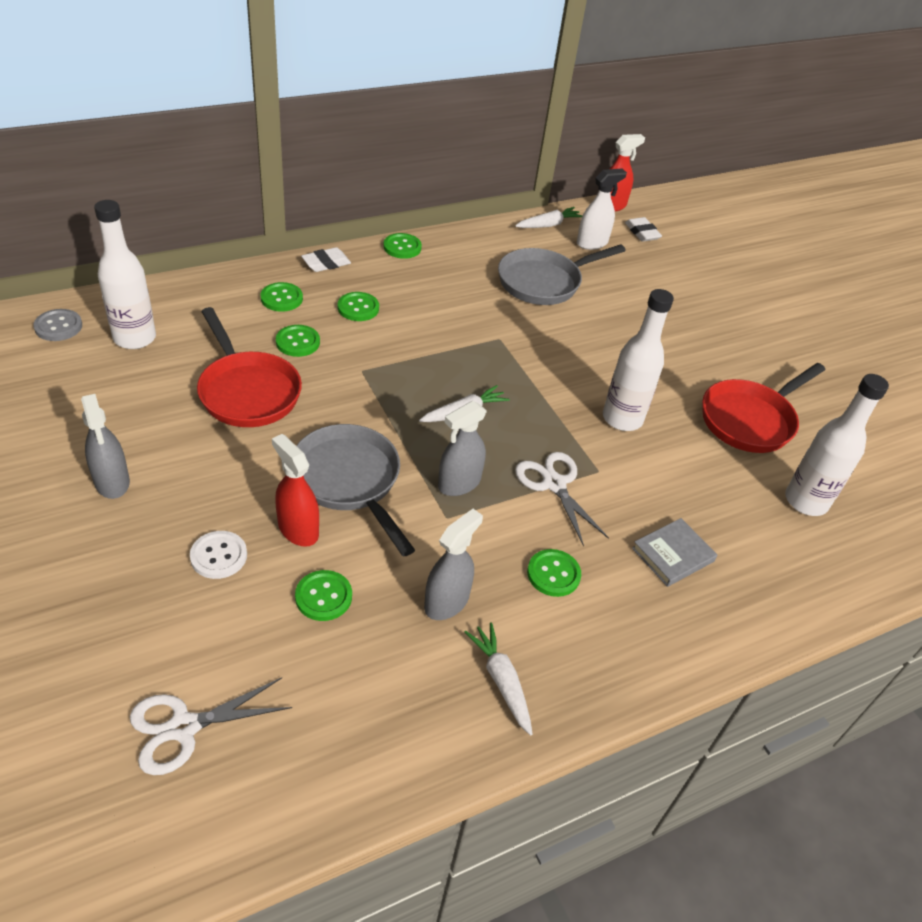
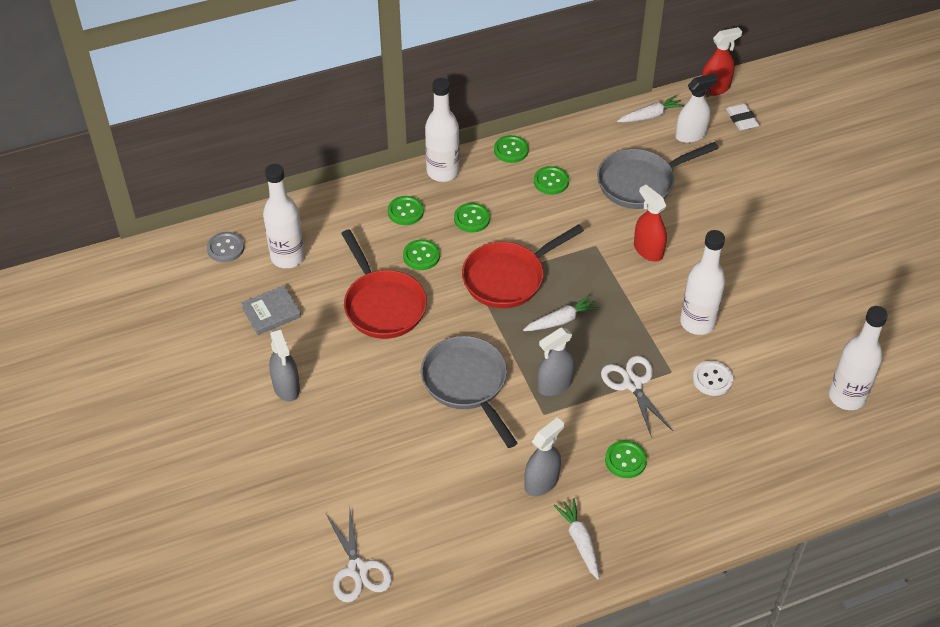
camera: 10 degrees right, 5 degrees up
(184, 727) = (357, 569): white scissors -> white scissors turned 90 degrees counterclockwise
(219, 556) = (371, 446): white button -> white button (712, 379)
(298, 529) = (428, 425): red spray bottle -> red spray bottle (648, 250)
(323, 597) = (449, 478): green button -> green button (551, 181)
(326, 263) = (443, 172): white eraser -> white bottle
(673, 555) = (724, 444): grey book -> grey book (271, 312)
(750, 420) = (812, 321): red pan -> red pan (508, 278)

